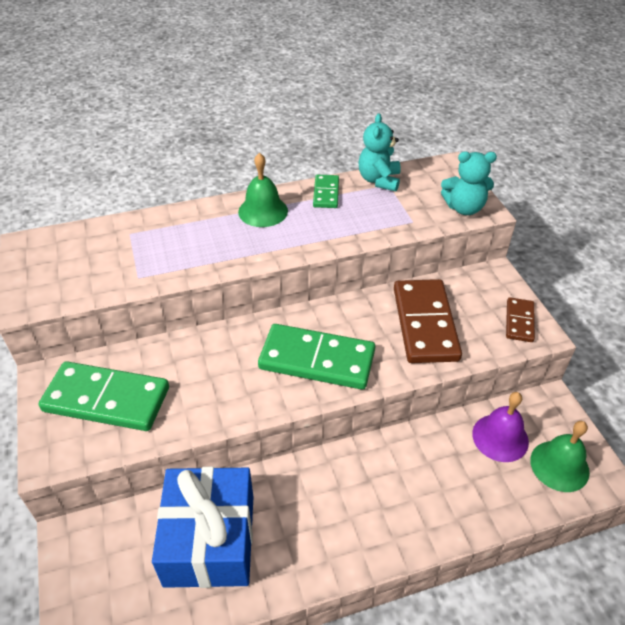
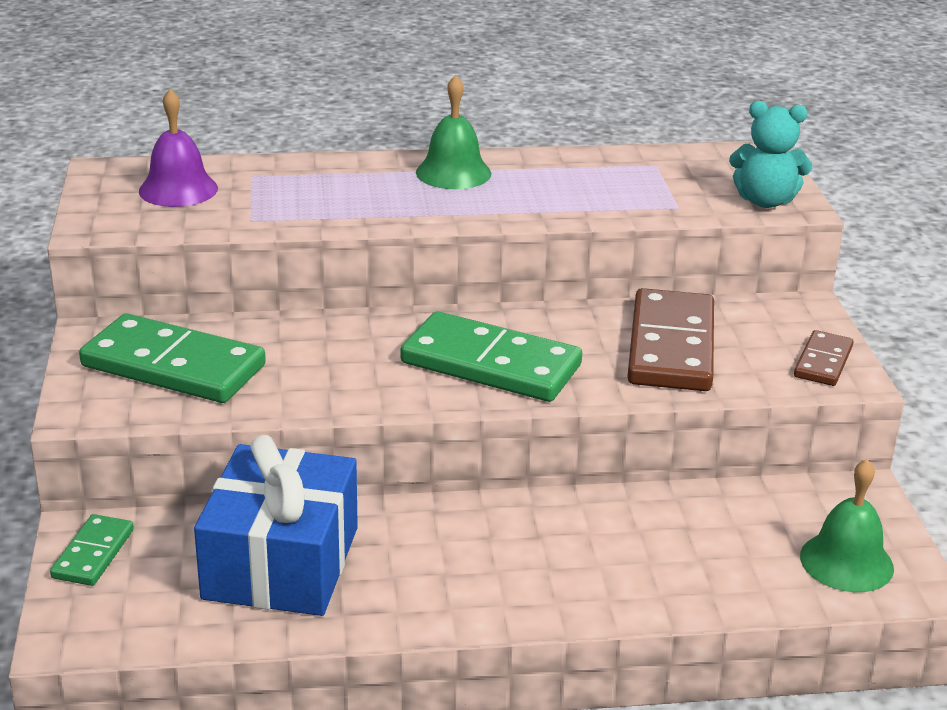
camera: 10 degrees right, 15 degrees down
(326, 193) = (556, 164): green domino -> green domino (93, 554)
(379, 180) = (643, 158): turquoise teddy bear -> none
(500, 437) = (762, 519): purple bell -> purple bell (178, 189)

